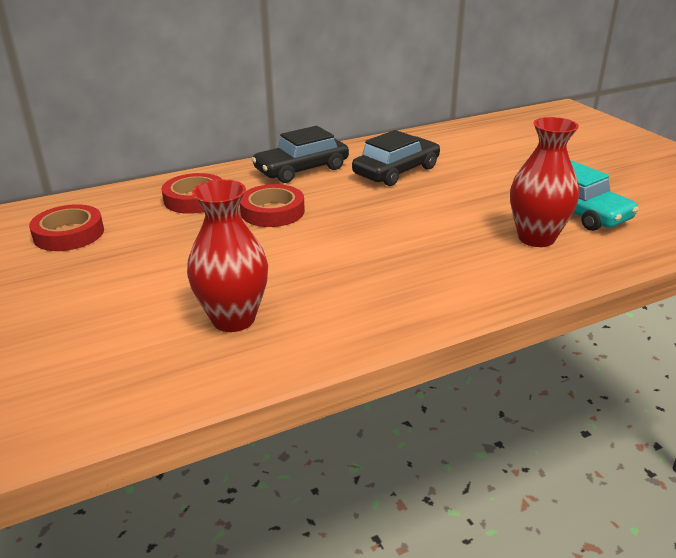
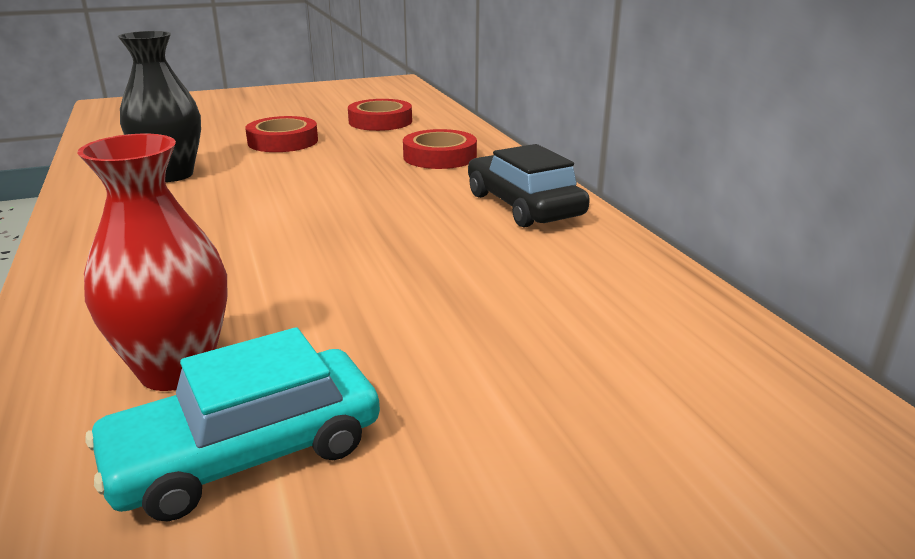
camera: 95 degrees right, 5 degrees down
(233, 319) = (171, 175): red vase -> black vase
(272, 211) = (389, 189): red tape -> red tape (283, 141)
(396, 171) = (509, 271): black car -> none

